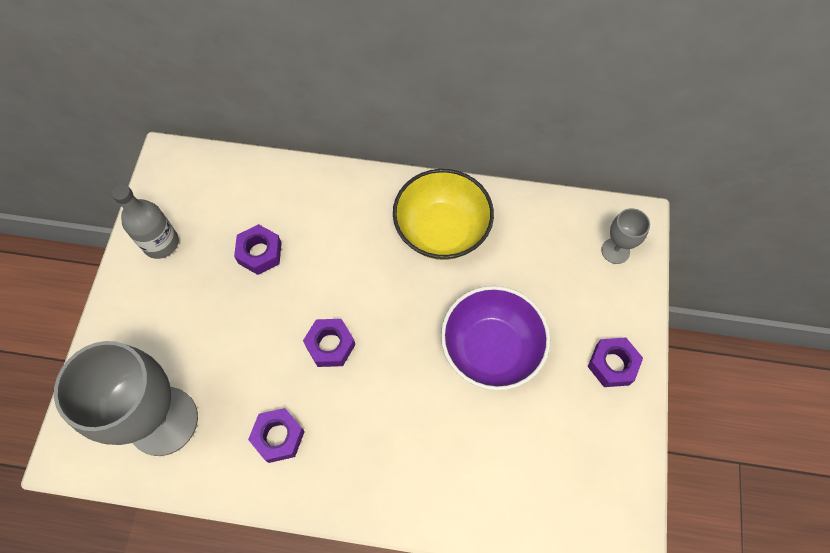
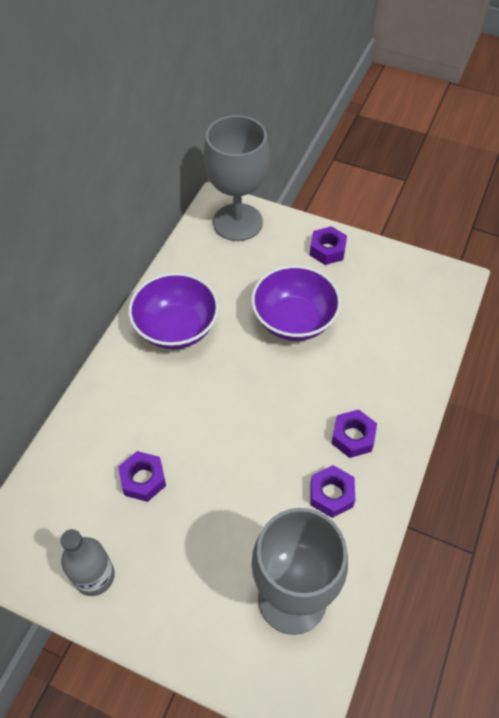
camera: 75 degrees left, 10 degrees down
(330, 345) = (257, 436): purple nut -> purple nut (353, 437)
(441, 230) = (176, 328): yellow bowl -> purple bowl
(615, 251) = (237, 222): grey goblet -> grey goblet, size x2.19

